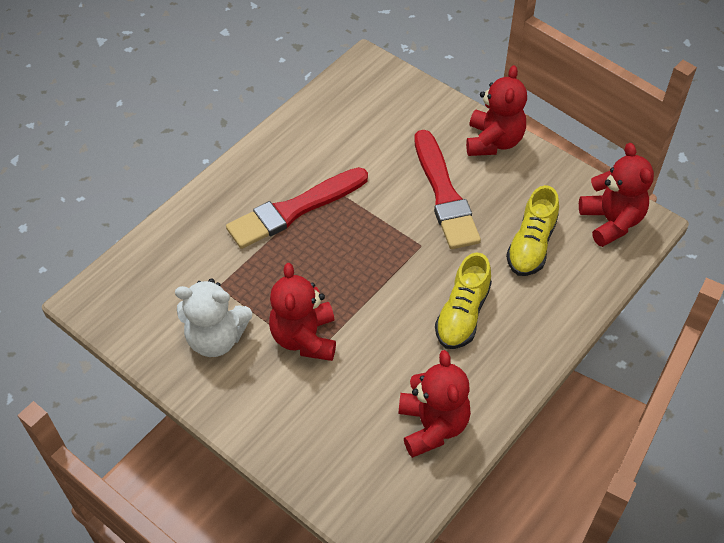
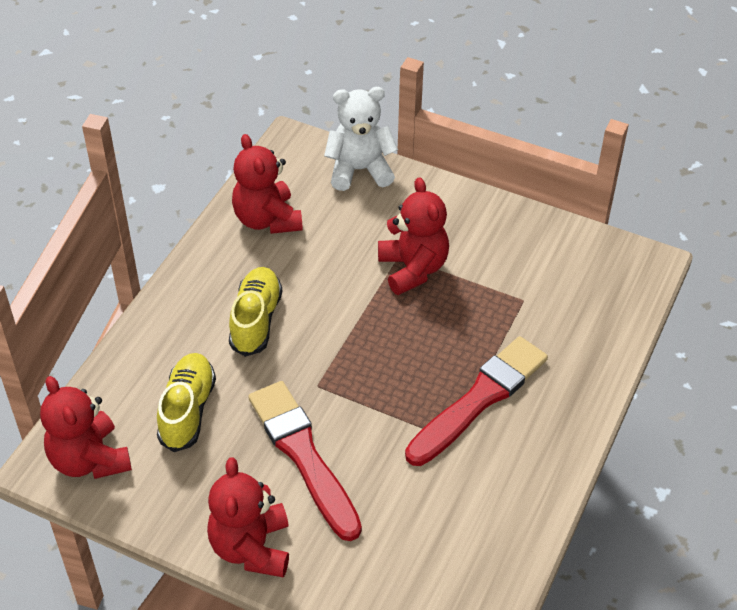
camera: 165 degrees right, 5 degrees down
(216, 338) = (500, 253): white teddy bear -> white teddy bear (359, 170)

